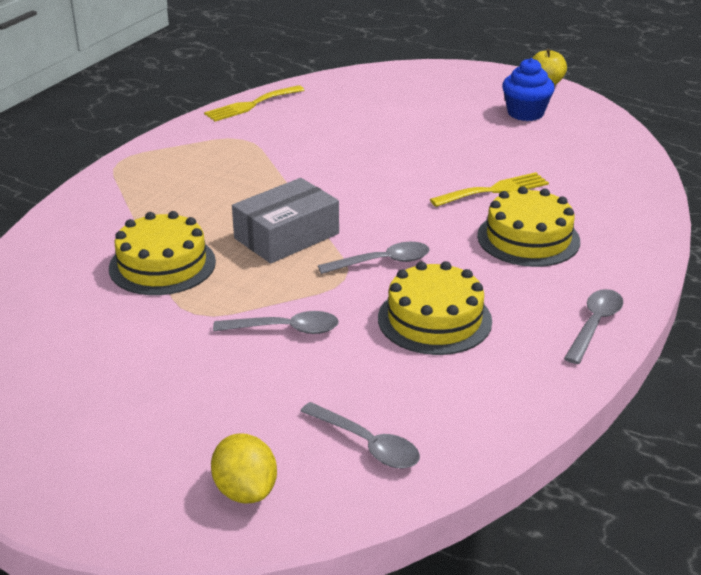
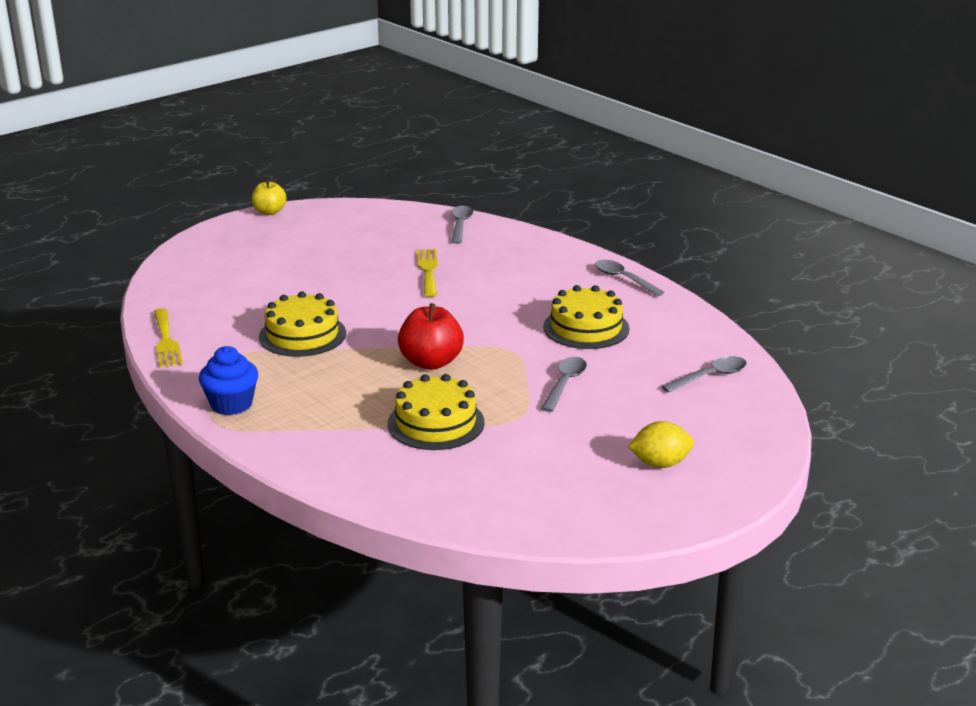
camera: 70 degrees left, 5 degrees down
(245, 491) = (739, 425): yellow lemon -> yellow lemon (660, 463)
(286, 236) = (431, 362): grey box -> red apple
(382, 262) = (499, 332): grey spoon -> grey spoon (460, 225)
(525, 113) = (314, 231): blue cupcake -> blue cupcake (231, 404)
(528, 238) = (505, 274): yellow cake -> yellow cake (302, 335)

